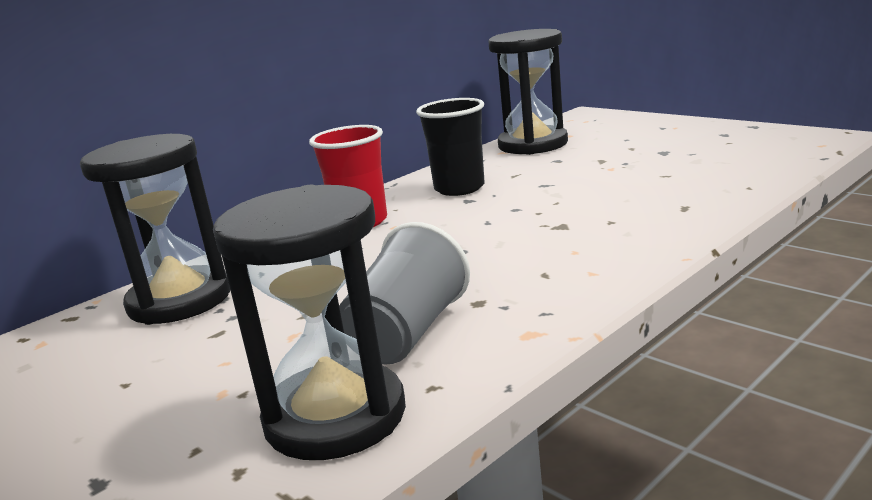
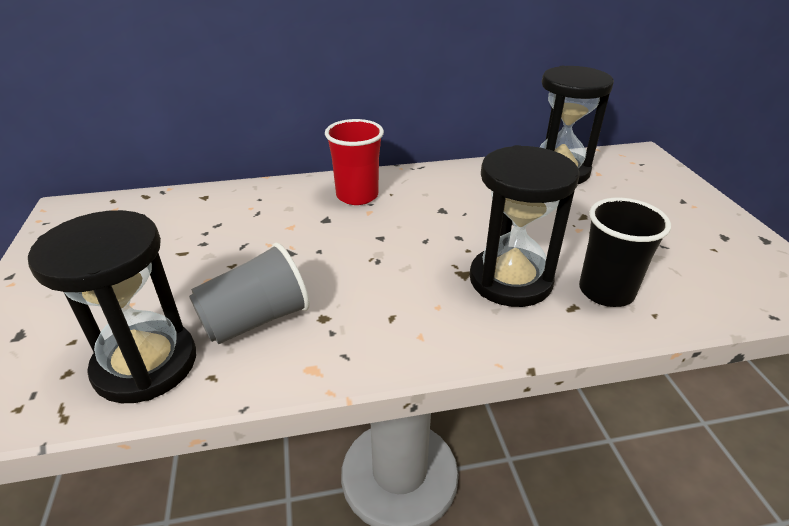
camera: 30 degrees right, 15 degrees up
(180, 300) = (198, 213): black hourglass -> black hourglass (510, 280)
(459, 188) = (451, 194): black cup -> black cup (606, 291)

